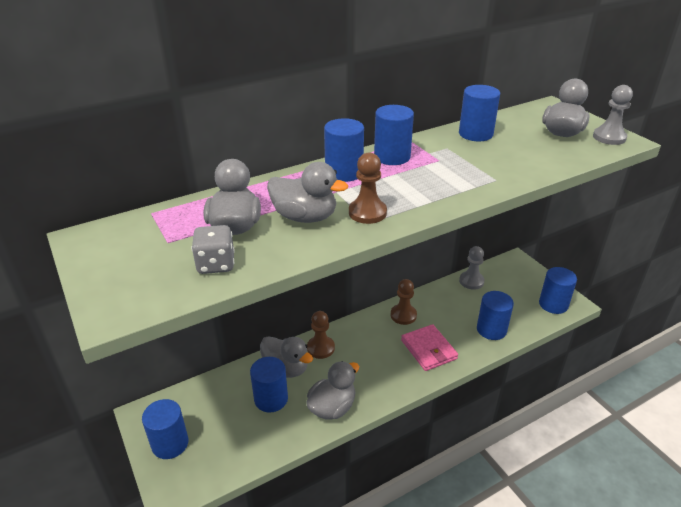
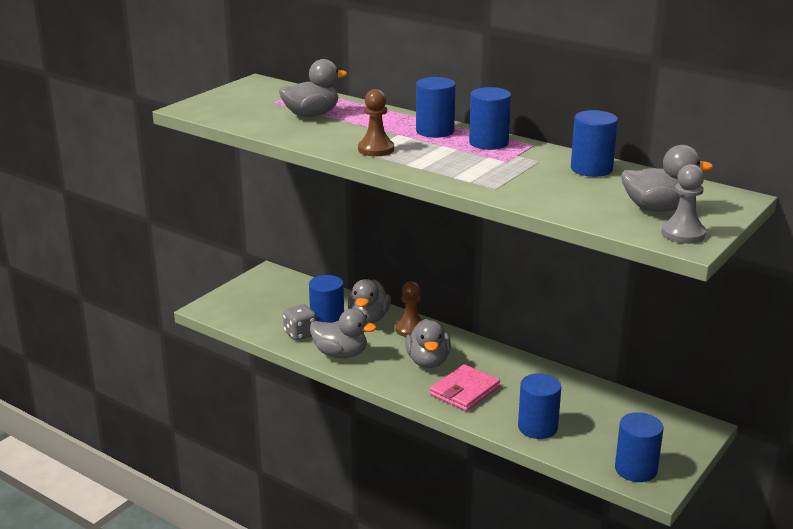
camera: 65 degrees right, 10 degrees down
(170, 443) = (249, 293): blue cylinder -> none
(216, 264) = (259, 120): grey dice -> grey dice (300, 334)
(305, 217) = (346, 131): grey duck -> grey duck (428, 361)
(403, 315) = (504, 365): brown pawn -> none
(471, 281) = (615, 399): grey pawn -> none

